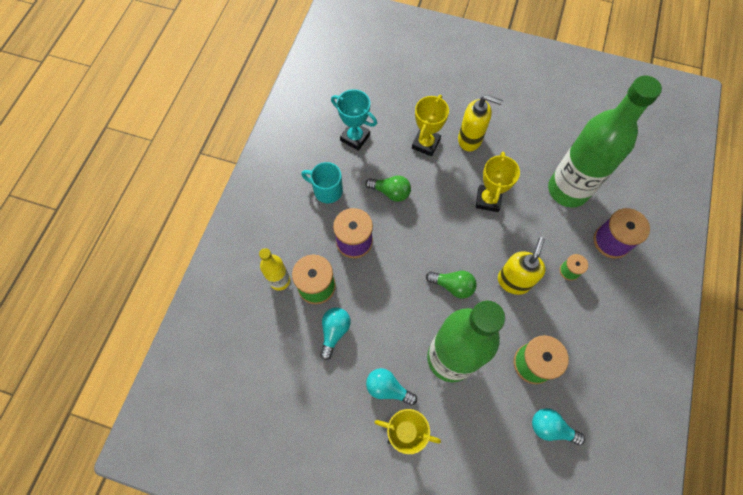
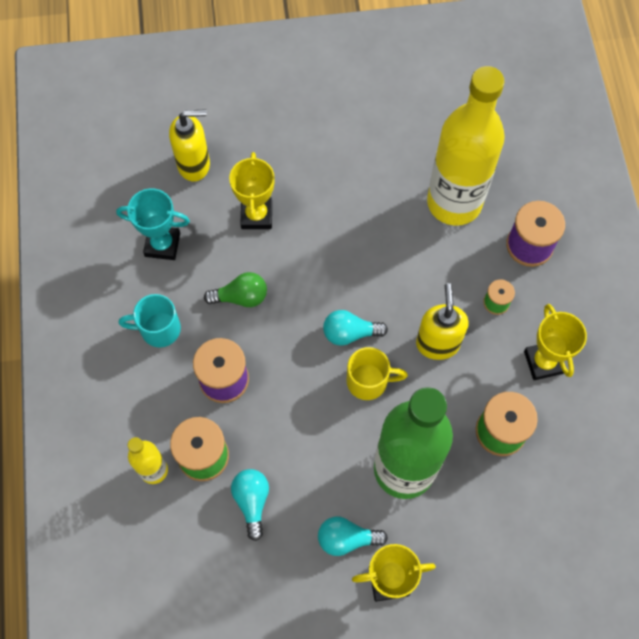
camera: 25 degrees left, 0 degrees up
(453, 286) = (369, 381): green light bulb -> yellow mug
(470, 139) = (309, 187): yellow soap dispenser -> yellow soap dispenser (194, 165)
(488, 200) = (365, 255): yellow trophy -> yellow trophy (543, 362)
(551, 428) = (550, 496): turquoise light bulb -> turquoise light bulb (350, 333)
(568, 190) = (454, 202): green bottle -> yellow bottle

